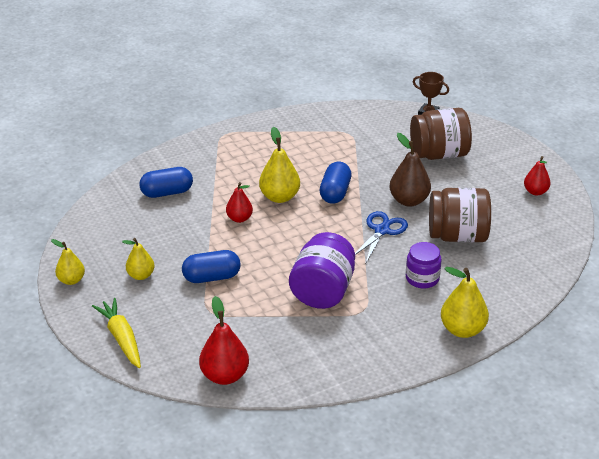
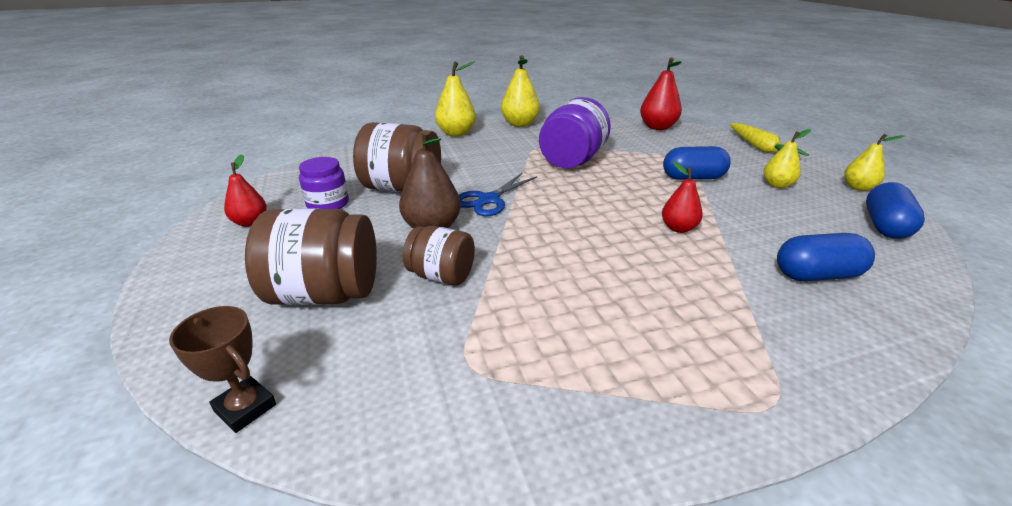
camera: 170 degrees left, 5 degrees down
(279, 197) = (622, 250): yellow pear -> yellow pear (520, 124)
(335, 193) = (535, 248): blue capsule -> blue capsule (885, 226)
(383, 169) = (441, 276): none -> brown jar
(422, 278) = (468, 161): purple jar -> purple jar (328, 204)

